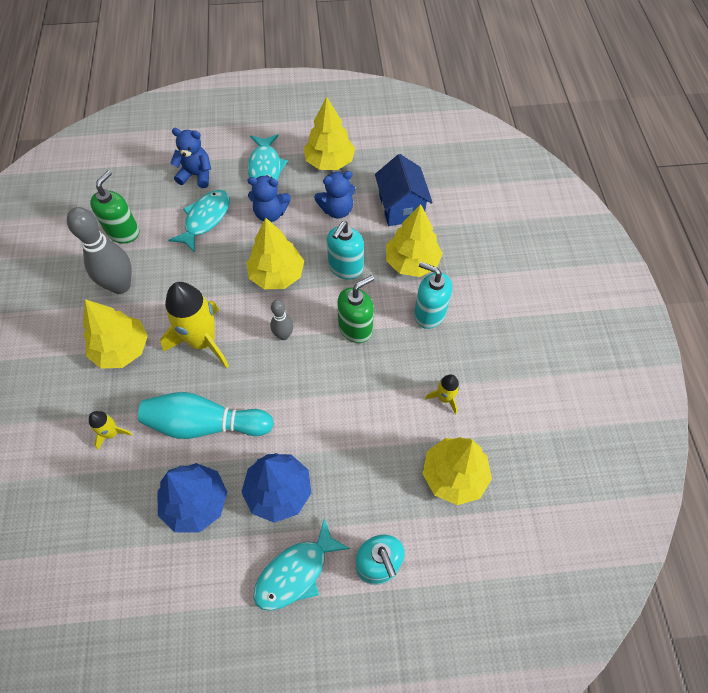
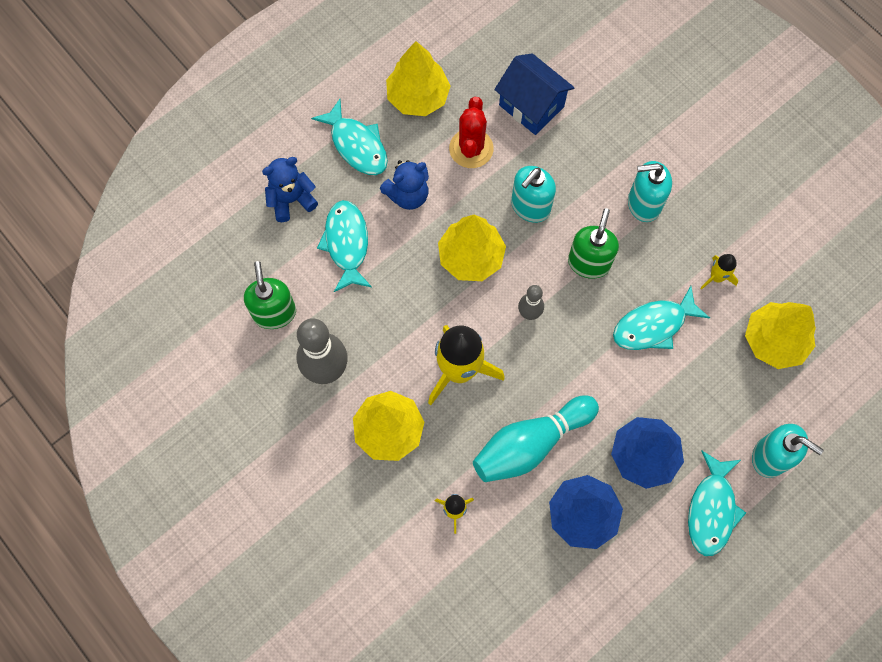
camera: 35 degrees left, 10 degrees up
(337, 210) = (471, 148): blue teddy bear -> red cactus
(345, 268) = (530, 207): turquoise soap dispenser -> turquoise soap dispenser turned 45 degrees clockwise
(366, 401) = (653, 325): none -> turquoise fish
(412, 262) = (587, 160): yellow tree -> none

